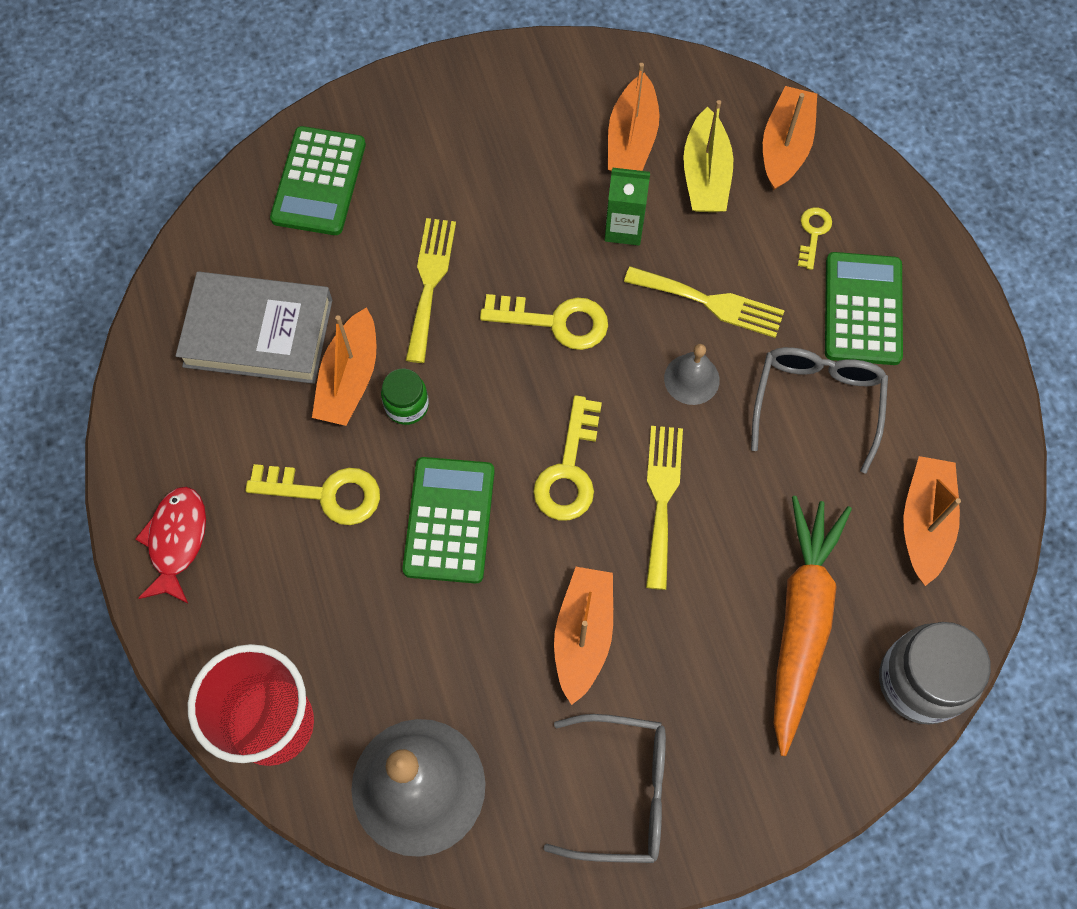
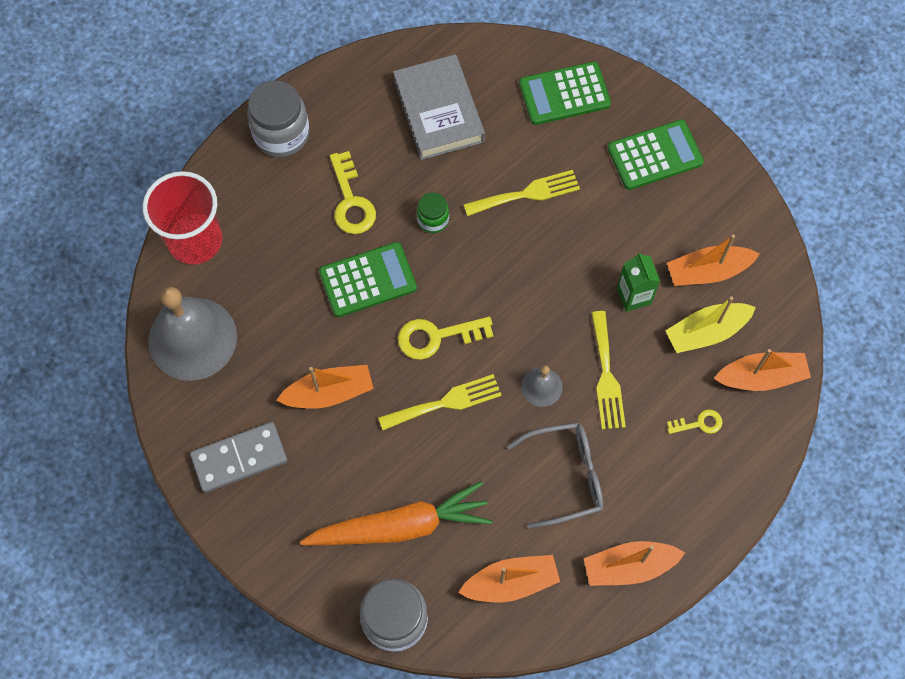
camera: 65 degrees right, 0 degrees up
(177, 541) = (281, 134): red fish -> grey jar
(349, 378) = (434, 178): orange boat -> orange boat (629, 566)
(555, 321) = (539, 282): yellow key -> none
(622, 792) = (239, 458): grey glasses -> grey domino
(863, 309) = (656, 480): green calculator -> green calculator (655, 155)

